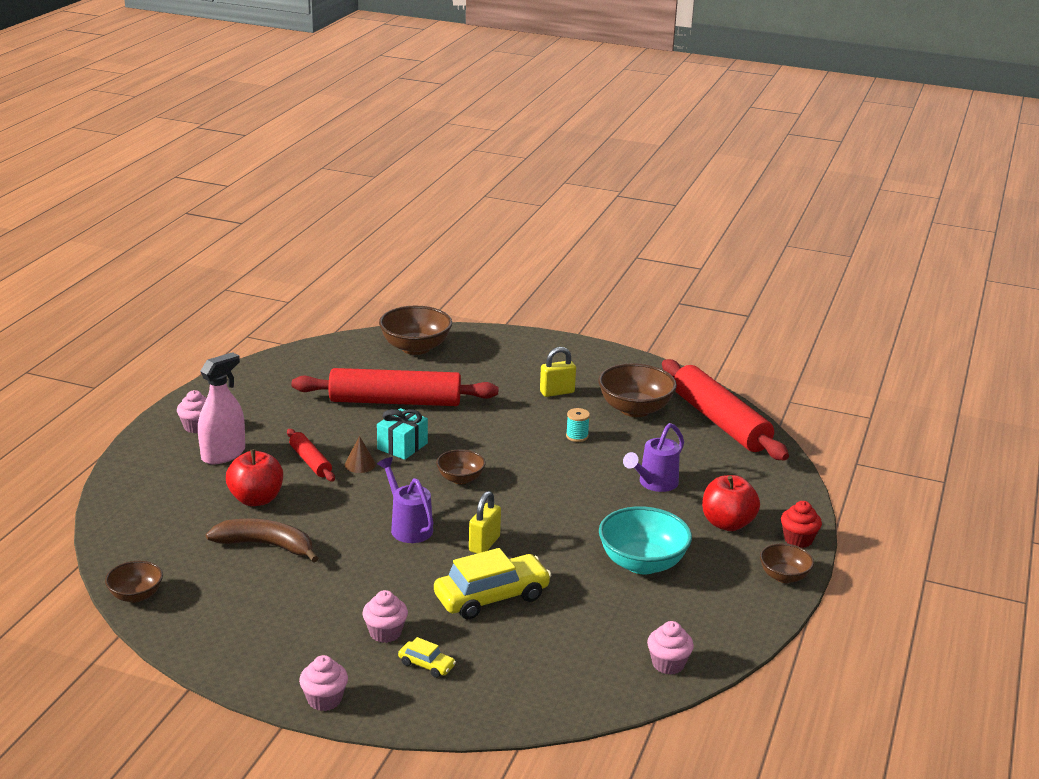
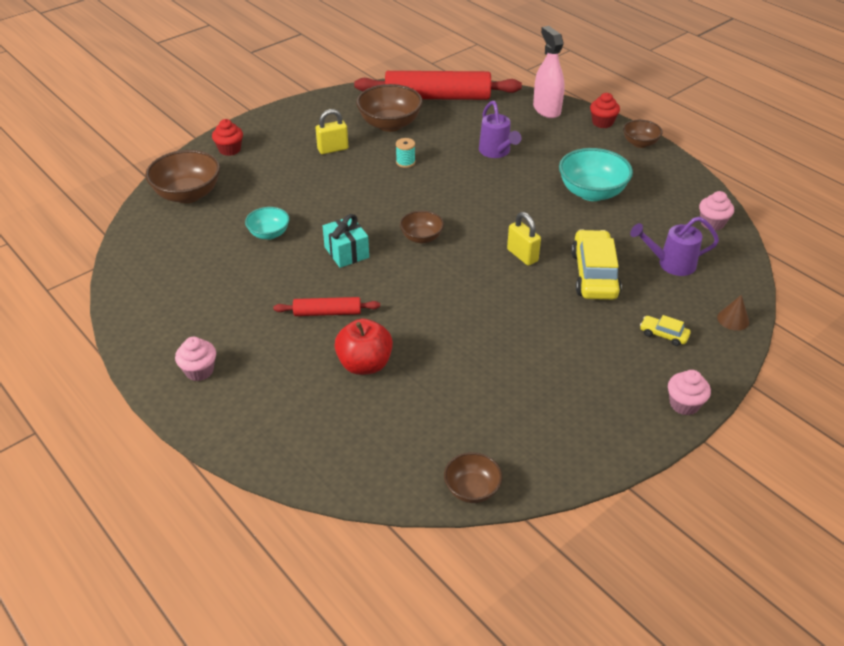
camera: 60 degrees left, 15 degrees up
(223, 454) = (268, 365): pink spray bottle -> pink spray bottle (546, 109)
(266, 545) = (445, 378): brown banana -> none
(360, 464) = (356, 285): brown cone -> brown cone (733, 319)
(385, 633) = (612, 344): pink cupcake -> none
(395, 401) = (269, 234): red rolling pin -> turquoise bowl
(408, 527) = (472, 287): purple watering can -> purple watering can (671, 264)
(426, 665) = (663, 335): yellow car -> yellow car turned 120 degrees counterclockwise
(501, 344) = (230, 150): none -> red cupcake
(557, 392) = (333, 149): yellow padlock -> yellow padlock turned 60 degrees clockwise
(727, 523) = (566, 141): red apple -> none

